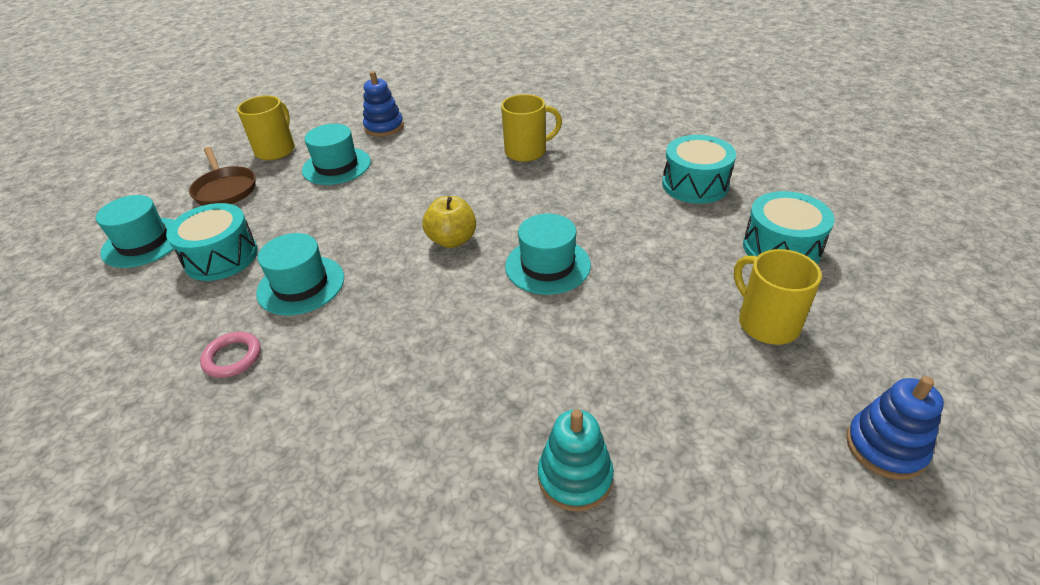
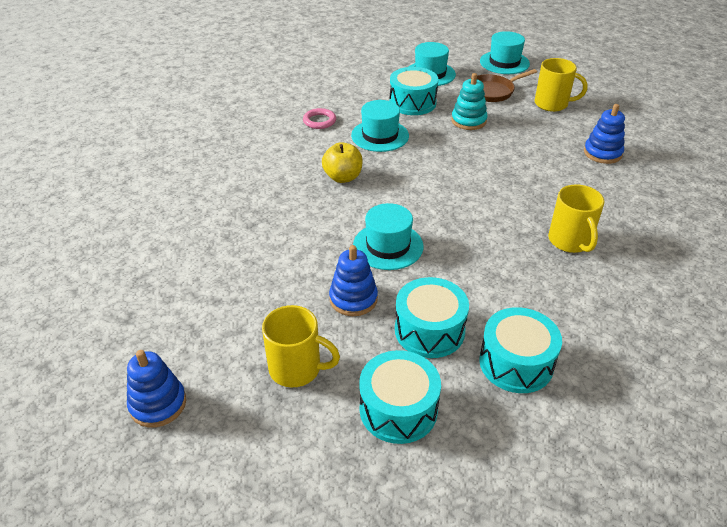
camera: 90 degrees right, 0 degrees up
(336, 166) = (530, 134): turquoise hat -> turquoise hat (504, 62)
(452, 240) = (425, 197): yellow apple -> yellow apple (343, 177)
(575, 477) = (193, 247): turquoise stacking toy -> turquoise stacking toy (468, 121)
(644, 287) = (353, 299): none -> blue stacking toy
(674, 232) = (429, 330): none -> turquoise drum
(766, 323) = (297, 368): yellow mug -> yellow mug turned 45 degrees clockwise

